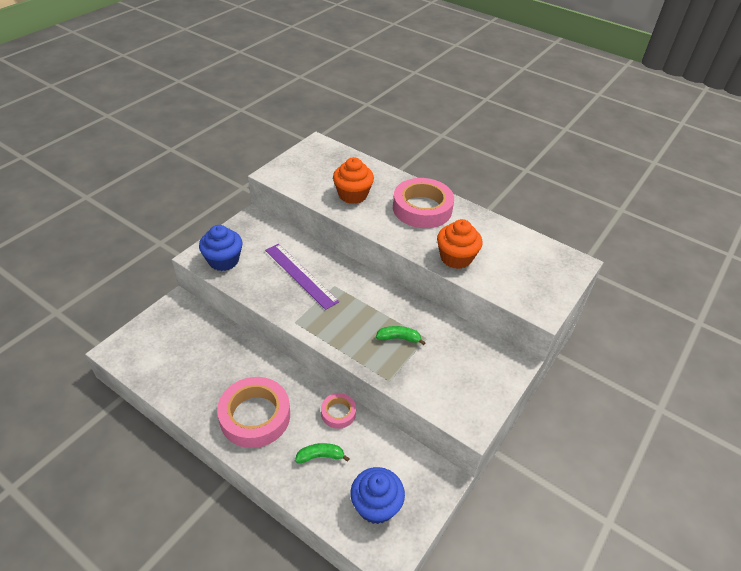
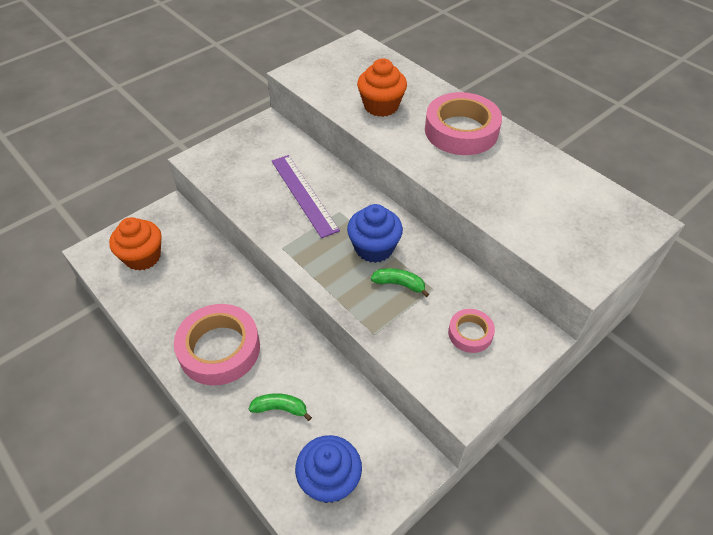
camera: 15 degrees right, 5 degrees up
(223, 260) = (222, 167): blue cupcake -> blue cupcake (374, 248)
(338, 413) = (314, 361): pink tape -> pink tape (470, 333)
(456, 258) = (487, 195): orange cupcake -> orange cupcake (143, 257)

